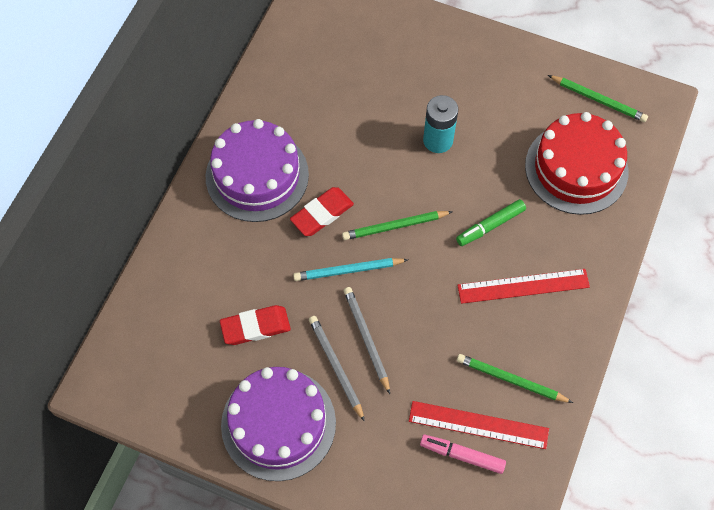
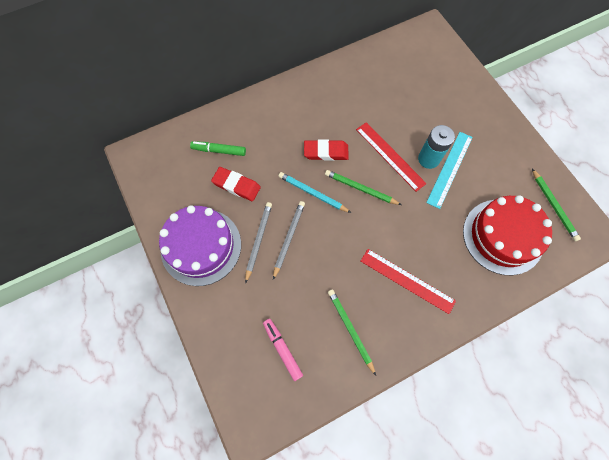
camera: 40 degrees right, 5 degrees up
(257, 175) = (309, 107): purple cake -> none
(468, 135) = (449, 169): none -> turquoise ruler
(478, 425) = (307, 340): red ruler -> red ruler (390, 156)
(490, 226) = (418, 230): green marker -> green marker (219, 151)

